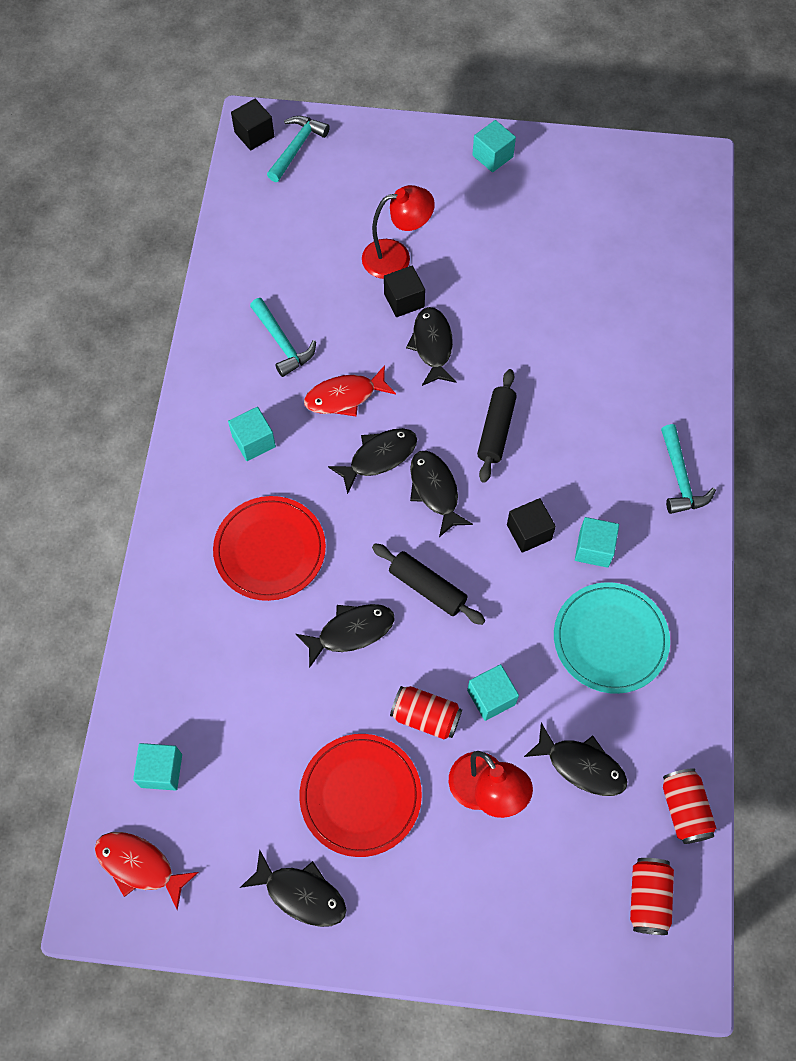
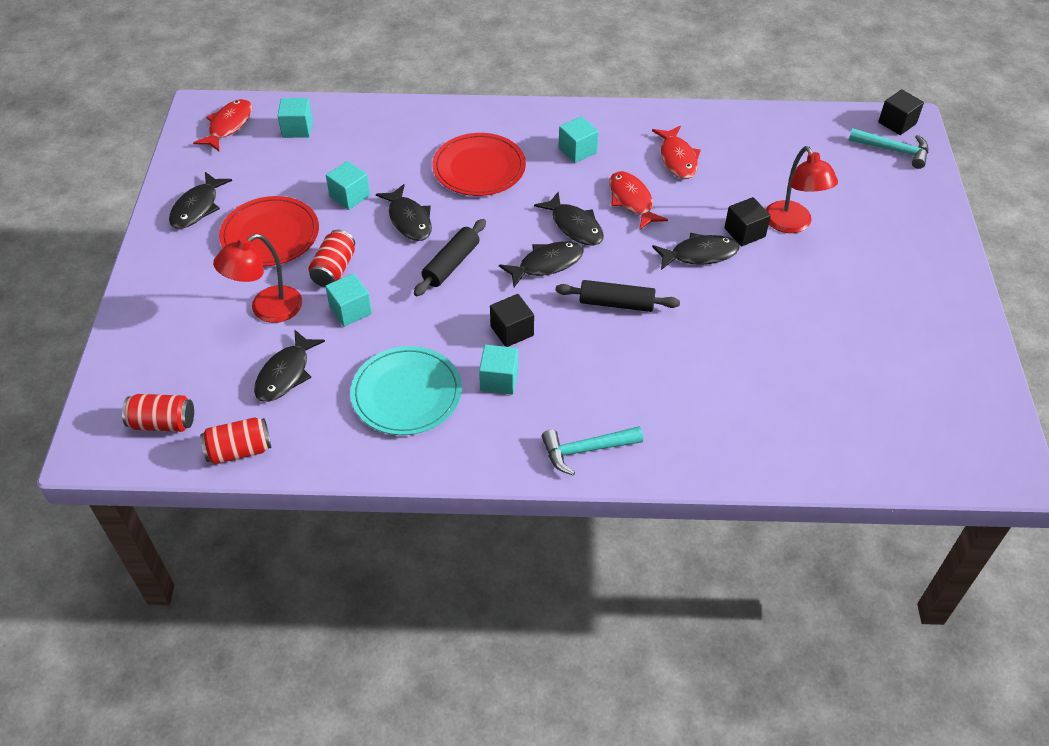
camera: 85 degrees right, 15 degrees down
(282, 343) = (677, 159): turquoise hammer -> red fish
(492, 156) = (943, 288): turquoise cube -> turquoise cube (349, 196)

